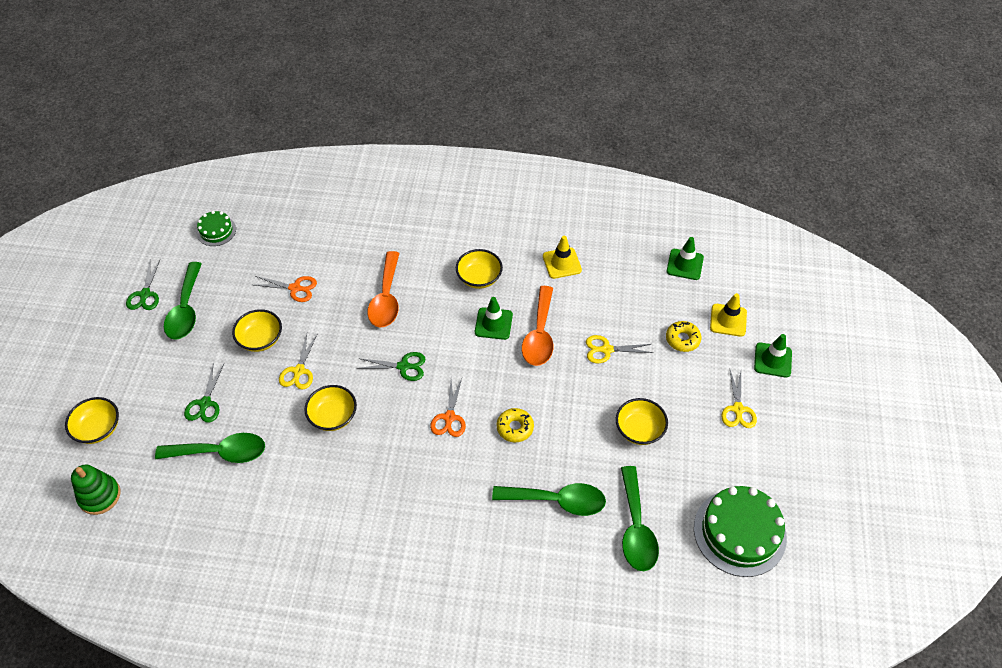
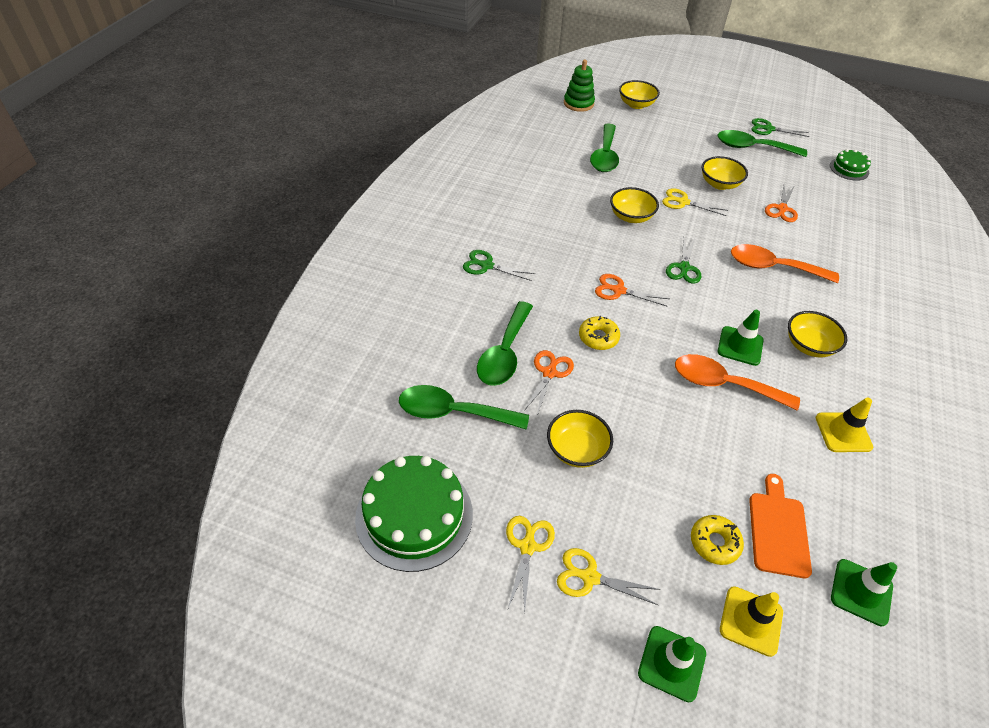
camera: 100 degrees right, 5 degrees down
(205, 404) = (653, 151): green scissors -> green scissors (486, 265)
(567, 461) = (549, 372): none -> orange scissors
(606, 350) = (699, 446): yellow scissors -> yellow scissors (527, 546)
(658, 304) = (778, 530): none -> orange cutting board

